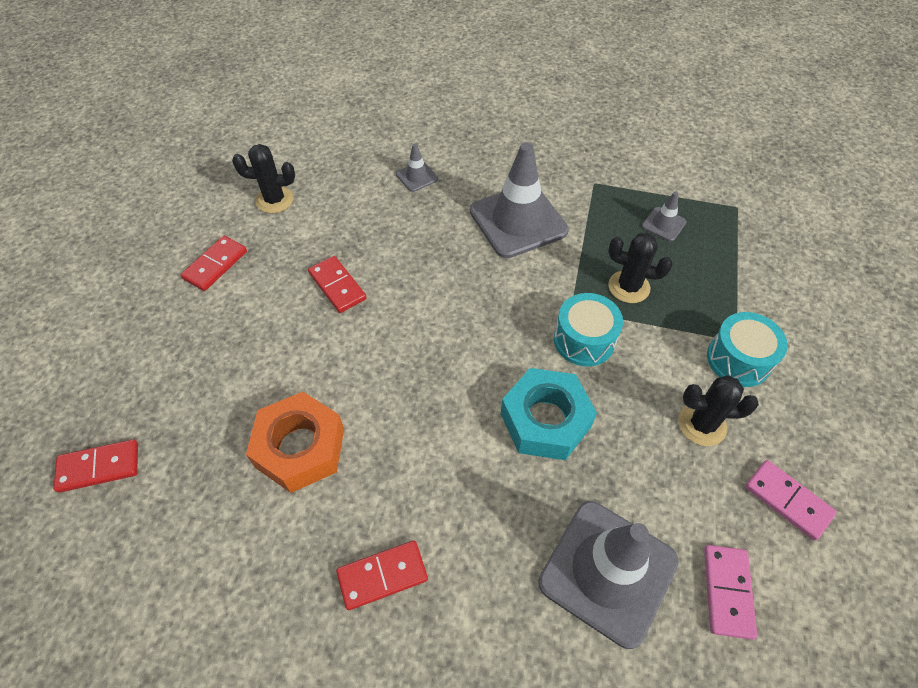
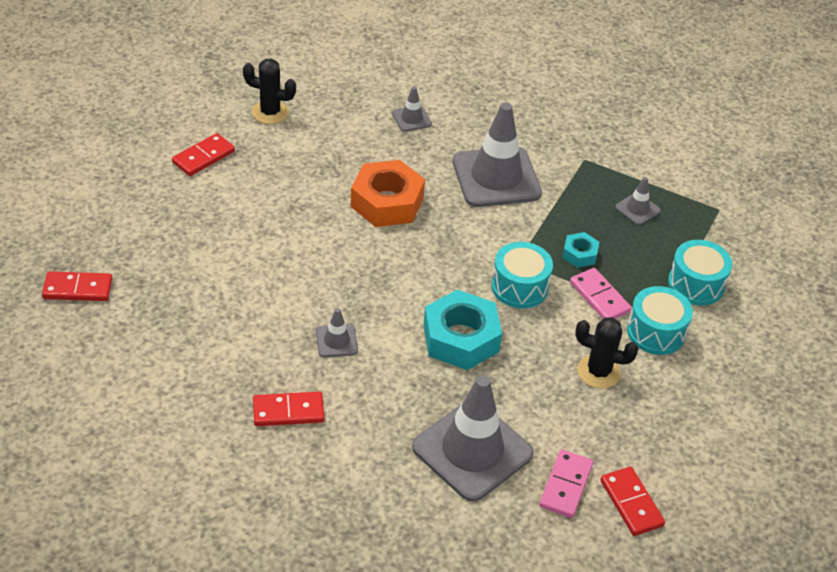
camera: 10 degrees right, 10 degrees down
(300, 448) = (245, 312): orange nut -> orange nut (387, 202)
(337, 286) = (309, 197): red domino -> red domino (631, 503)
(412, 460) = (336, 341): none -> grey traffic cone
(629, 287) = (579, 254): black cactus -> turquoise nut
(752, 294) = (696, 284): none -> turquoise drum
(787, 501) = (647, 440): pink domino -> pink domino (599, 297)

